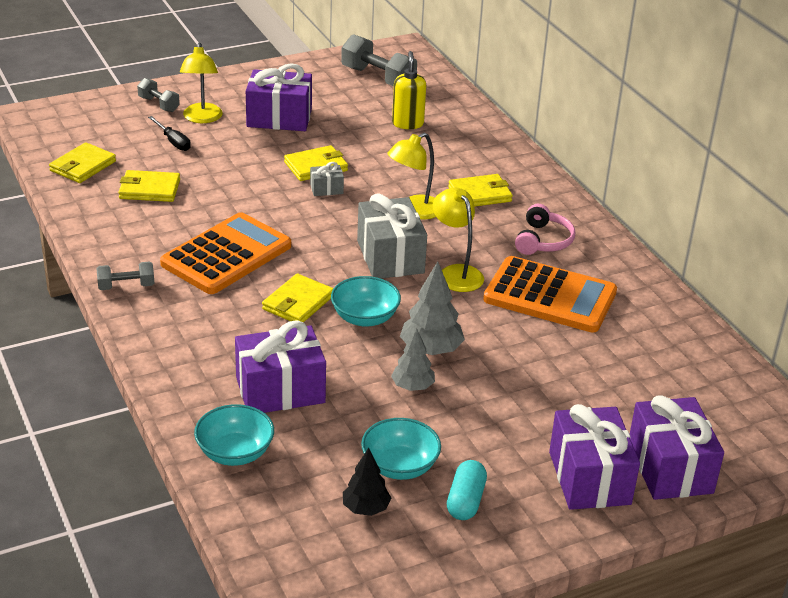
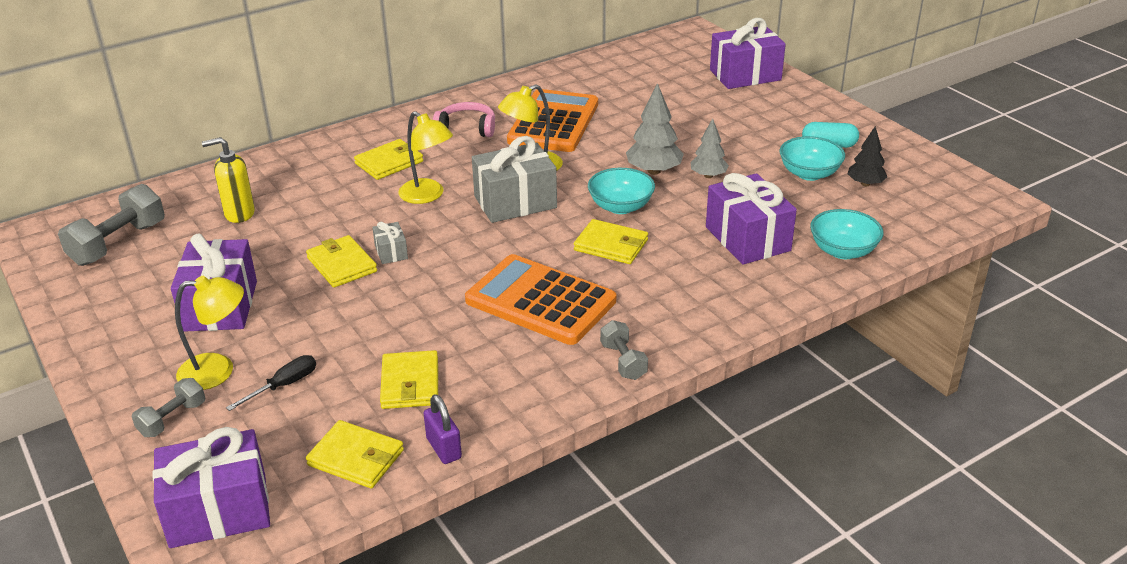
camera: 95 degrees left, 0 degrees up
(72, 199) = (444, 448): none -> purple padlock
(480, 194) = (389, 162): yellow wallet -> yellow wallet turned 75 degrees clockwise
(589, 478) = (773, 101): purple gift -> purple gift (218, 510)

